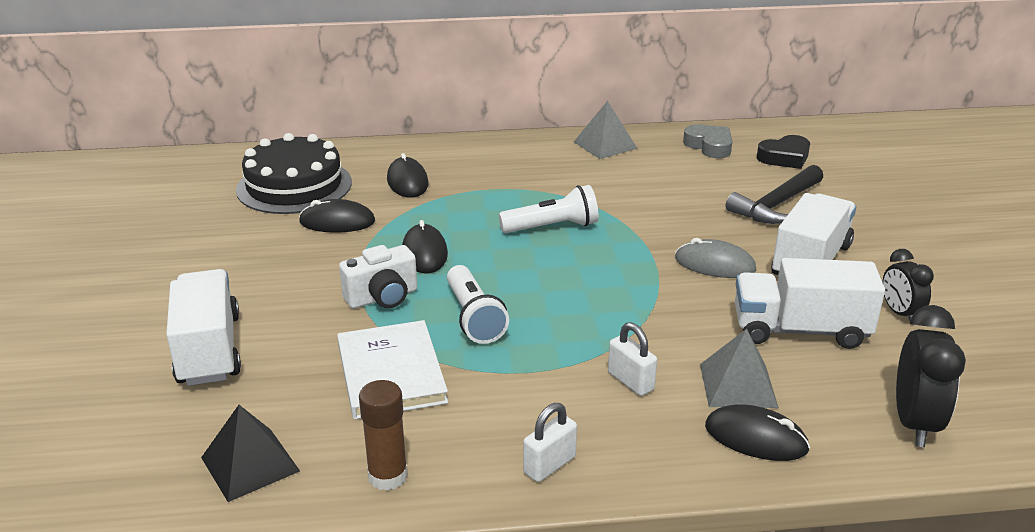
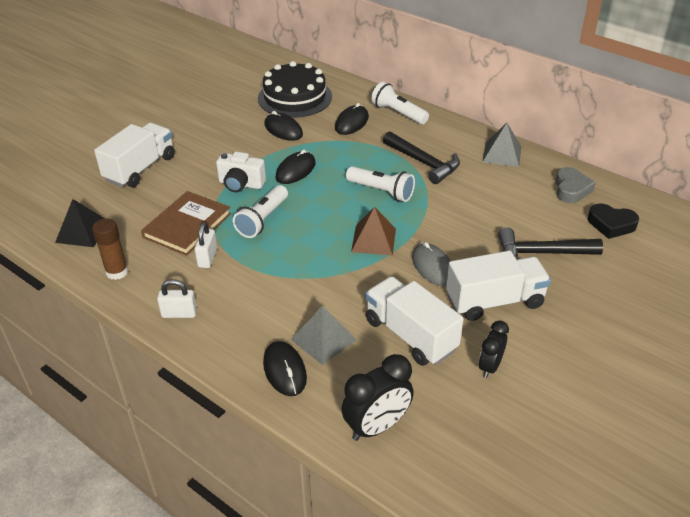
camera: 45 degrees right, 10 degrees up
(391, 373) = (187, 225): white book -> brown book
(443, 153) = (398, 113): none -> white flashlight
(547, 184) = (423, 163): none -> black hammer
(622, 272) = (373, 240): none -> brown pyramid
(630, 381) = (277, 300): white padlock -> white padlock (207, 258)

